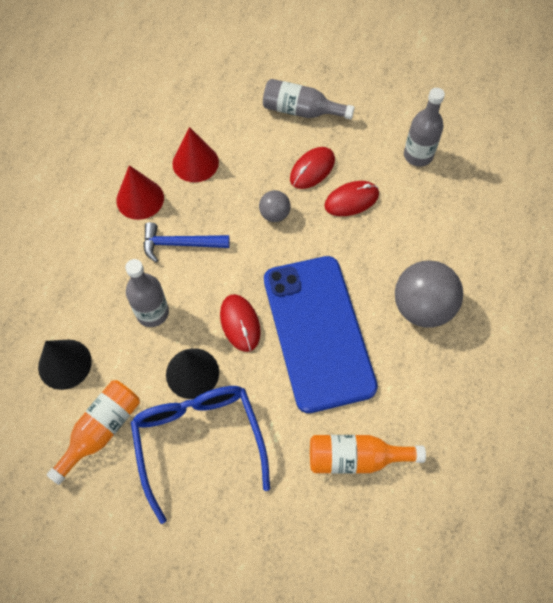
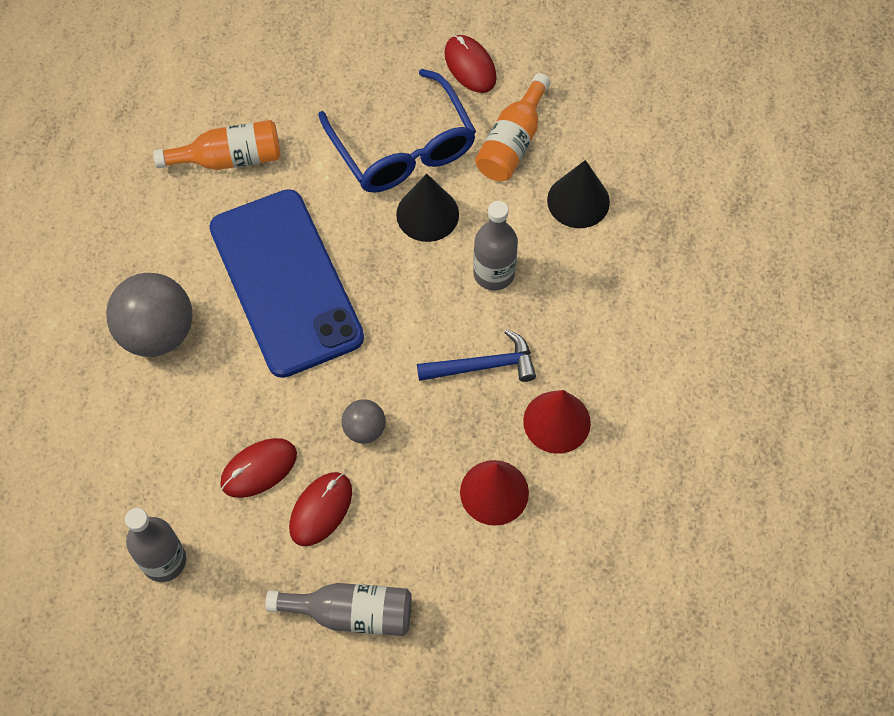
camera: 170 degrees right, 0 degrees up
(240, 323) = (383, 277): red mouse -> red mouse (470, 66)

